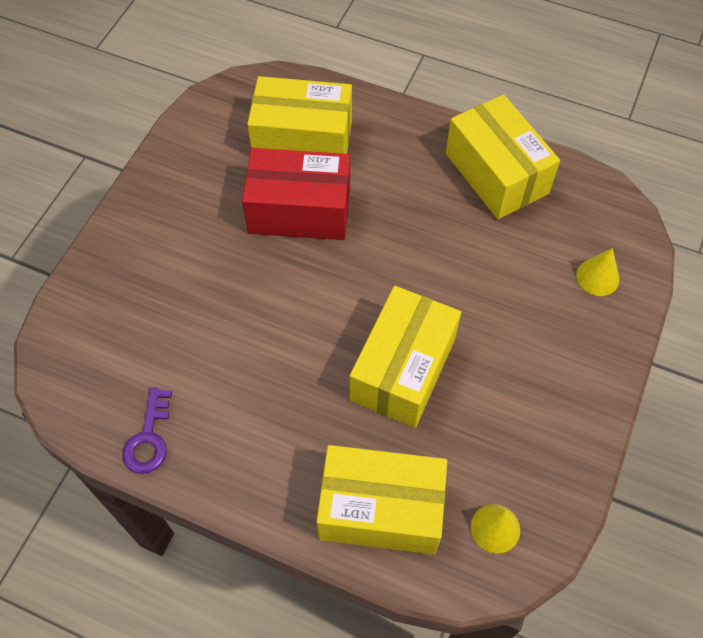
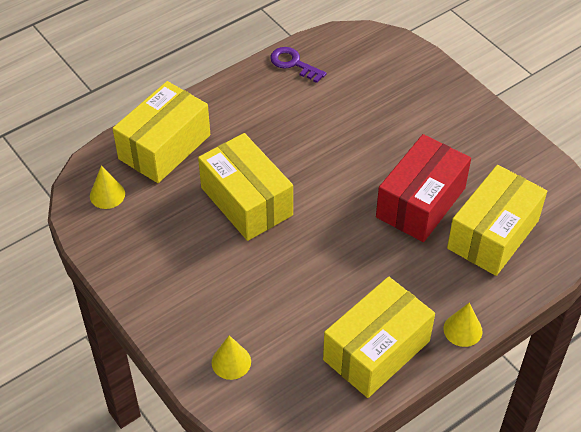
camera: 120 degrees right, 10 degrees down
(428, 123) = (462, 330): none -> yellow cone
(496, 173) = (376, 350): yellow box -> yellow box turned 45 degrees counterclockwise

